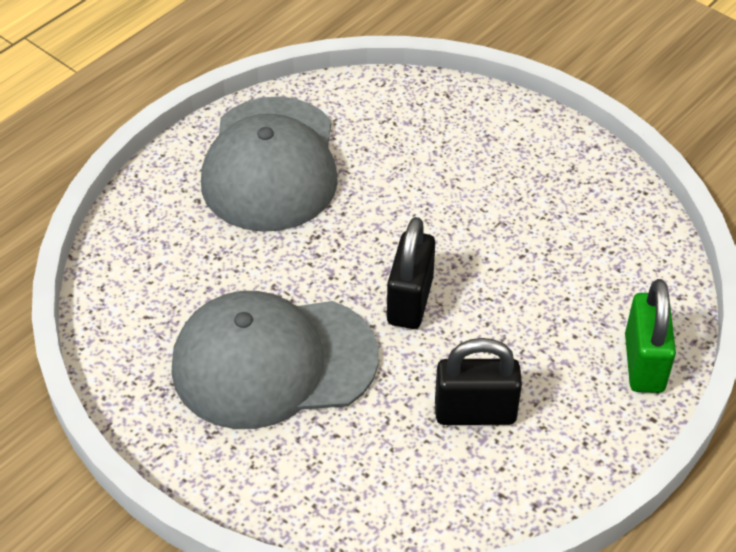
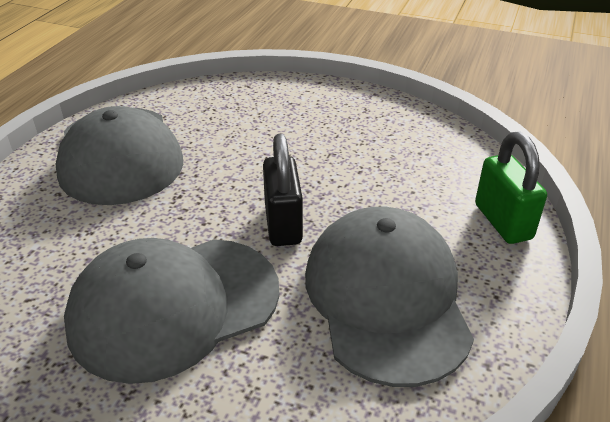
camera: 20 degrees left, 10 degrees down
(475, 412) = (386, 298): black padlock -> grey cap

